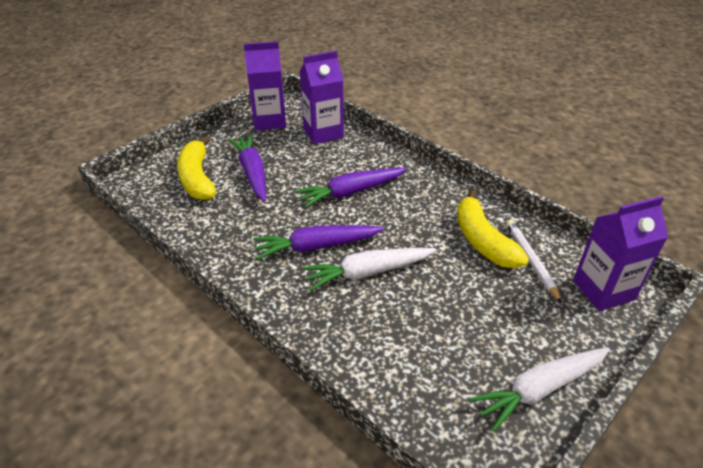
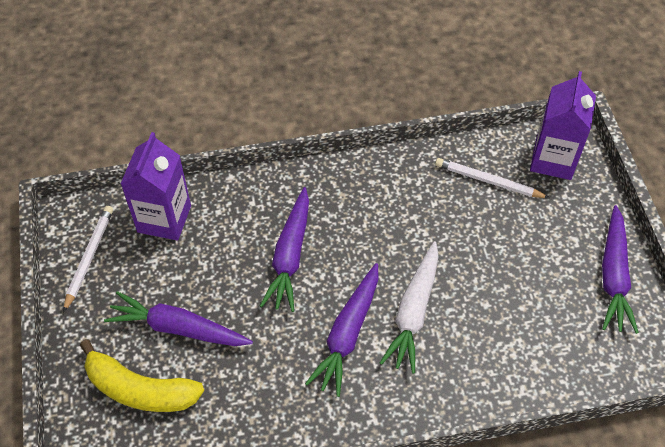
camera: 55 degrees left, 15 degrees up
(269, 121) = (89, 257): purple carton -> white pencil
(483, 240) = (440, 197): yellow banana -> none
(539, 390) = (613, 276): white carrot -> purple carrot

